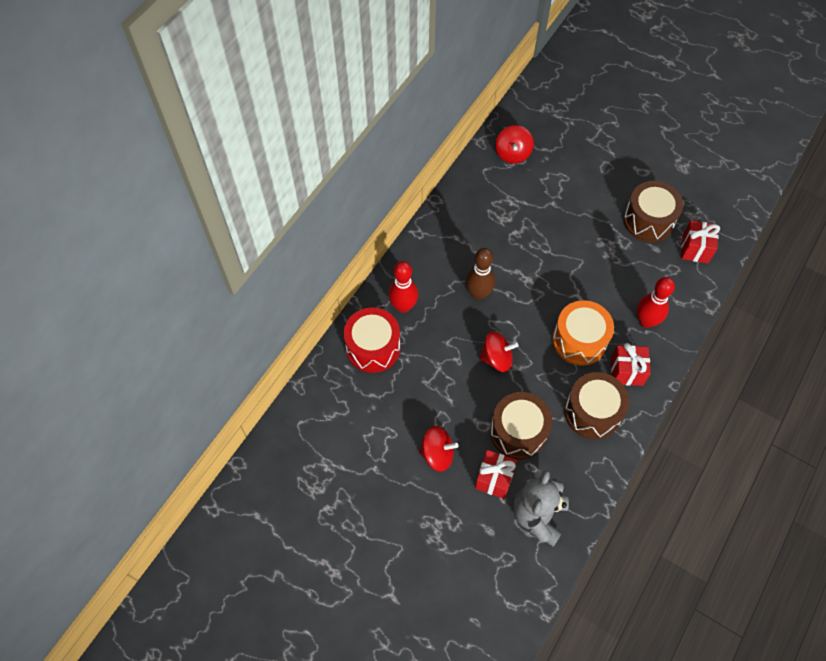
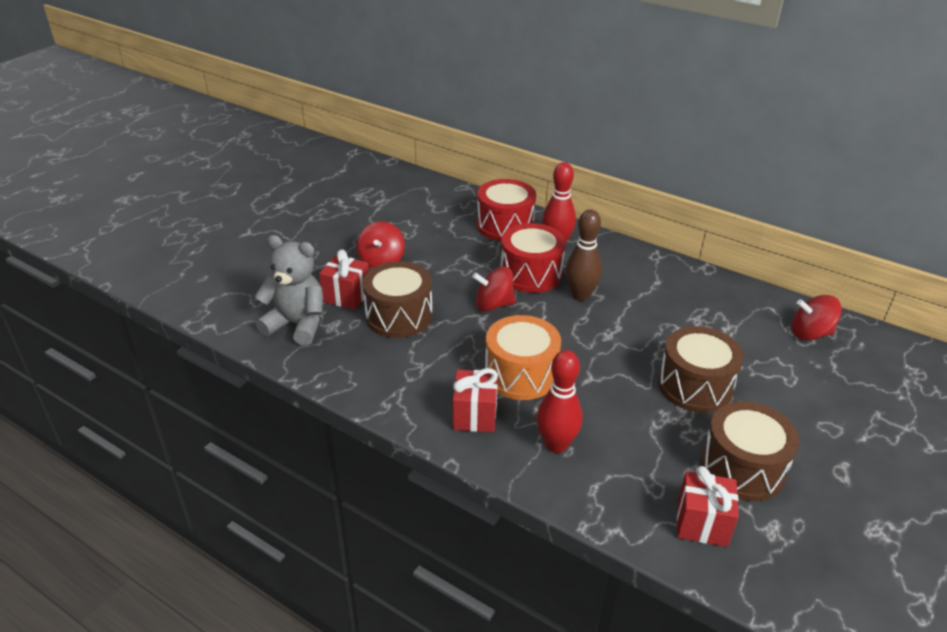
camera: 90 degrees right, 25 degrees down
(450, 329) = (531, 274): none -> red drum
(496, 358) = (493, 305): red spinning top -> red spinning top turned 90 degrees clockwise
(592, 412) = (417, 377): brown drum -> brown drum (695, 386)

